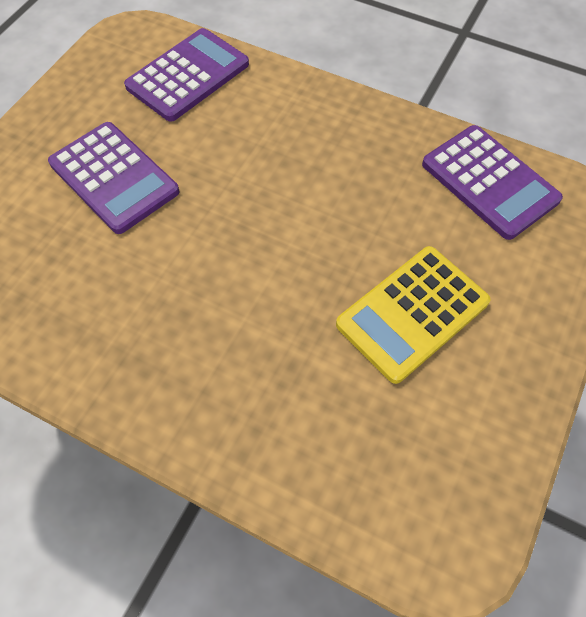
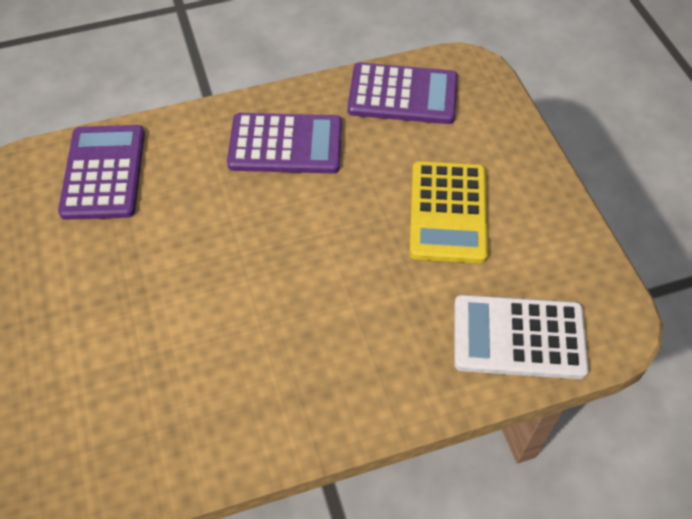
camera: 45 degrees left, 5 degrees down
(113, 178) = (138, 289): purple calculator -> purple calculator (285, 144)
(348, 476) = (518, 337): none -> white calculator

